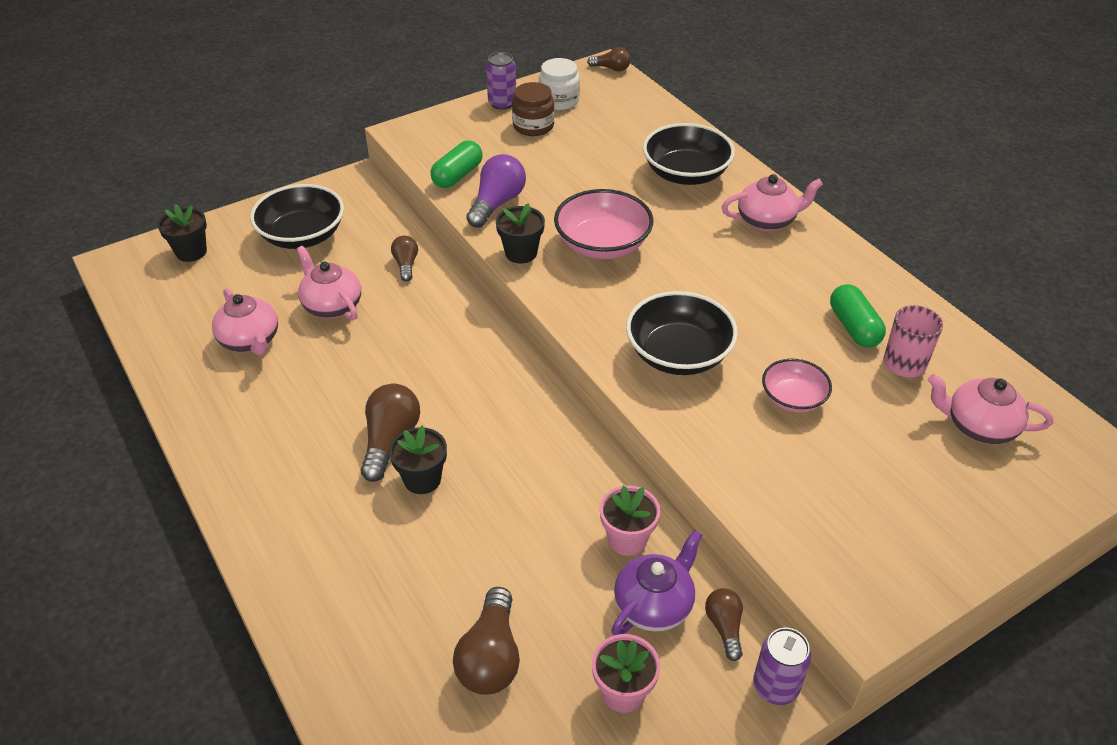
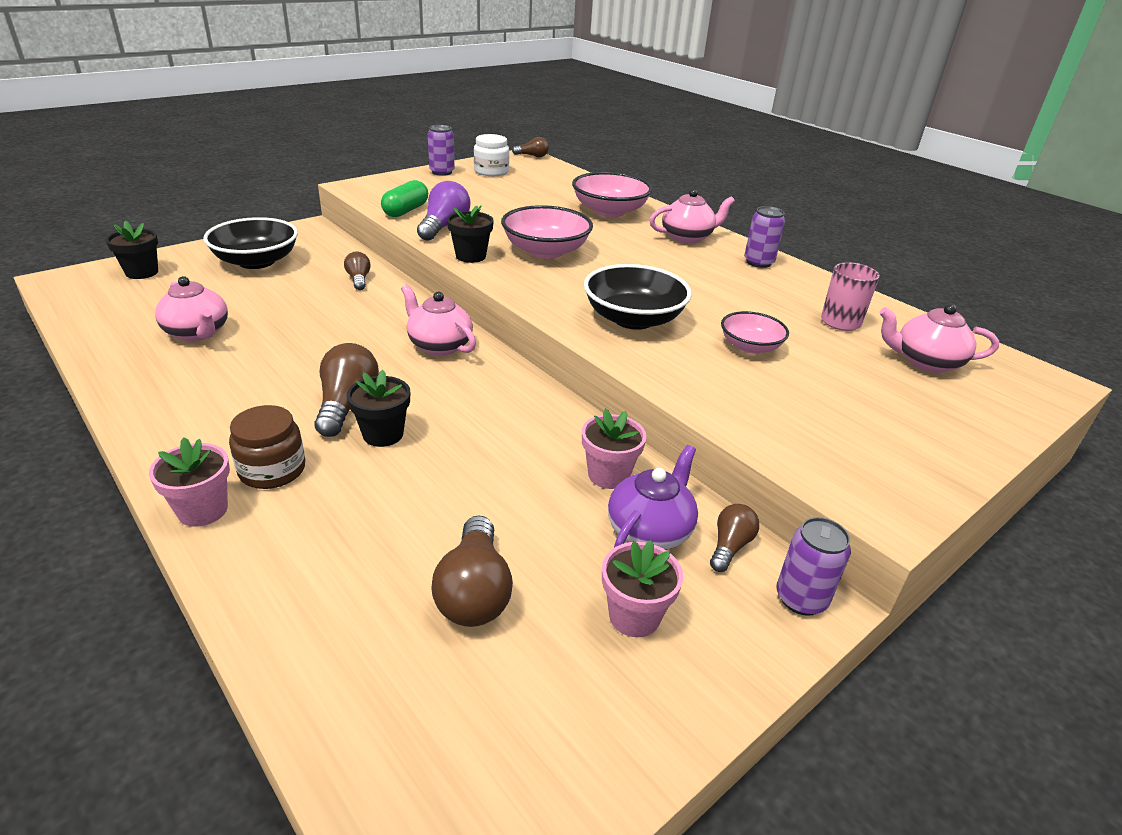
camera: 10 degrees left, 10 degrees down
(268, 557) = (203, 510): none -> pink flower pot
(332, 306) = (285, 307): pink teapot -> pink teapot (439, 345)
(533, 126) = (471, 184): brown jar -> brown jar (272, 470)
(686, 174) = (609, 211): black bowl -> pink bowl
(724, 627) = (730, 546): brown light bulb -> brown light bulb turned 45 degrees clockwise
(839, 265) = (758, 262): none -> purple can
(854, 327) = (786, 300): green capsule -> none

